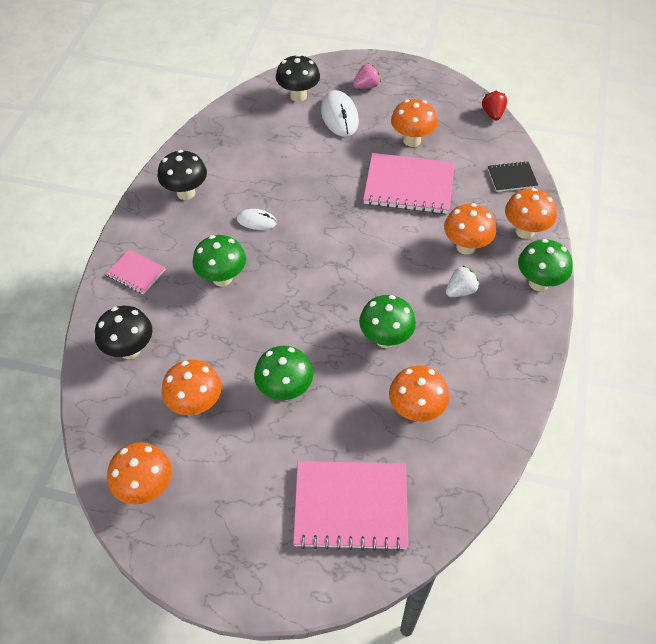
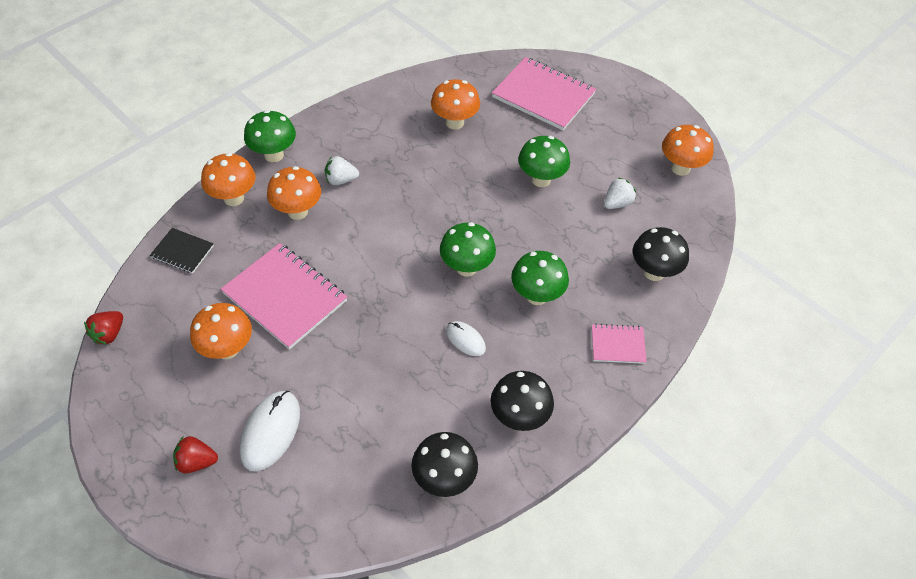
camera: 150 degrees left, 0 degrees up
(136, 273) = (618, 345): pink notebook -> pink notebook turned 60 degrees counterclockwise
(196, 404) = (617, 203): orange mushroom -> white strawberry
(298, 96) = (290, 496): black mushroom -> black mushroom (444, 479)
(366, 86) = (196, 462): pink strawberry -> red strawberry
(385, 339) = (434, 176): green mushroom -> green mushroom (466, 267)

